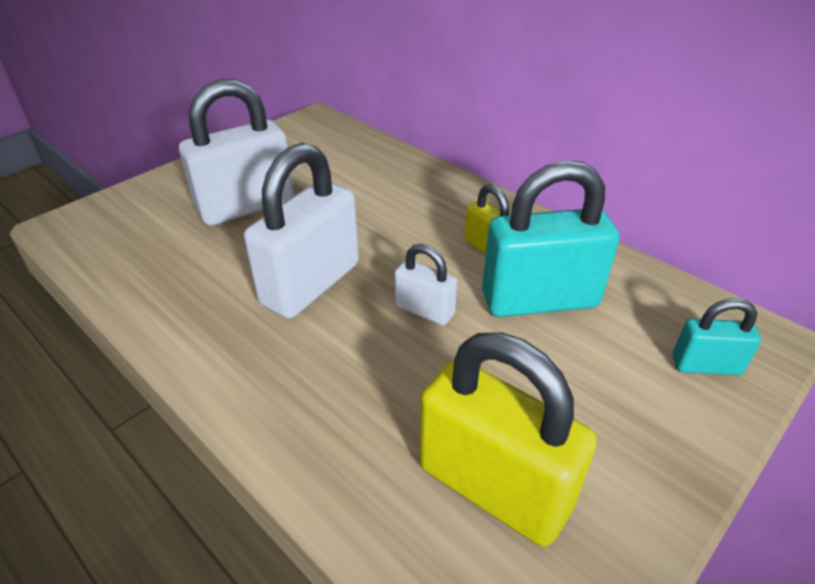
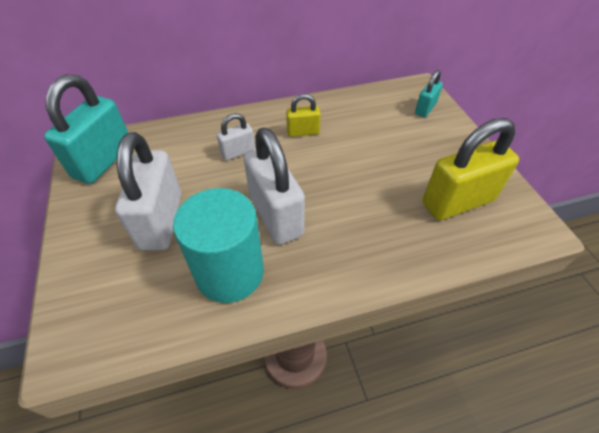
camera: 60 degrees left, 10 degrees up
(200, 283) = (229, 272): none -> turquoise cylinder
(424, 310) = (333, 176): white padlock -> white padlock (238, 152)
(539, 300) = (354, 133): turquoise padlock -> turquoise padlock (103, 161)

